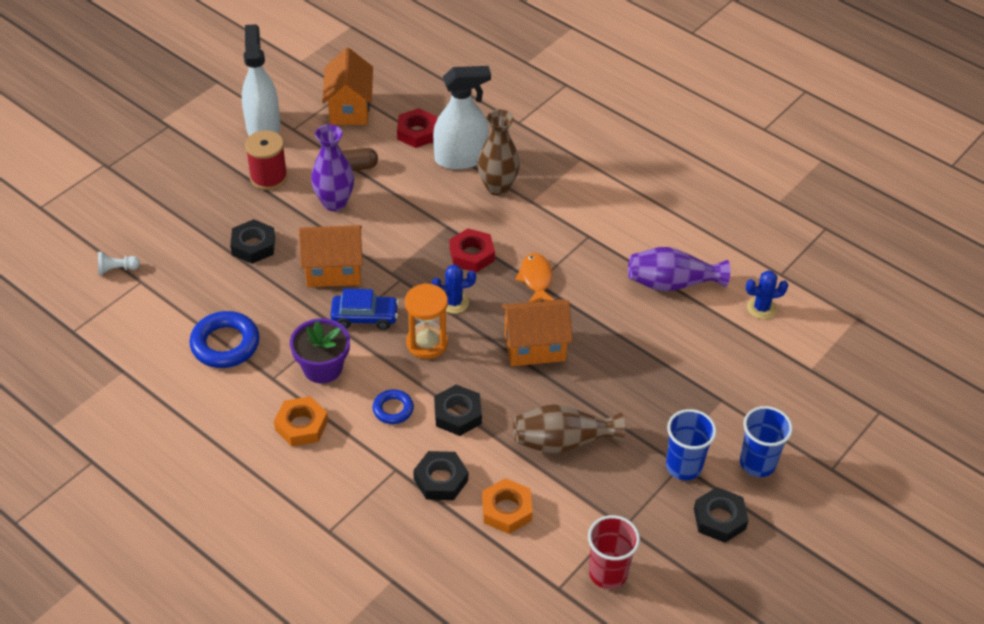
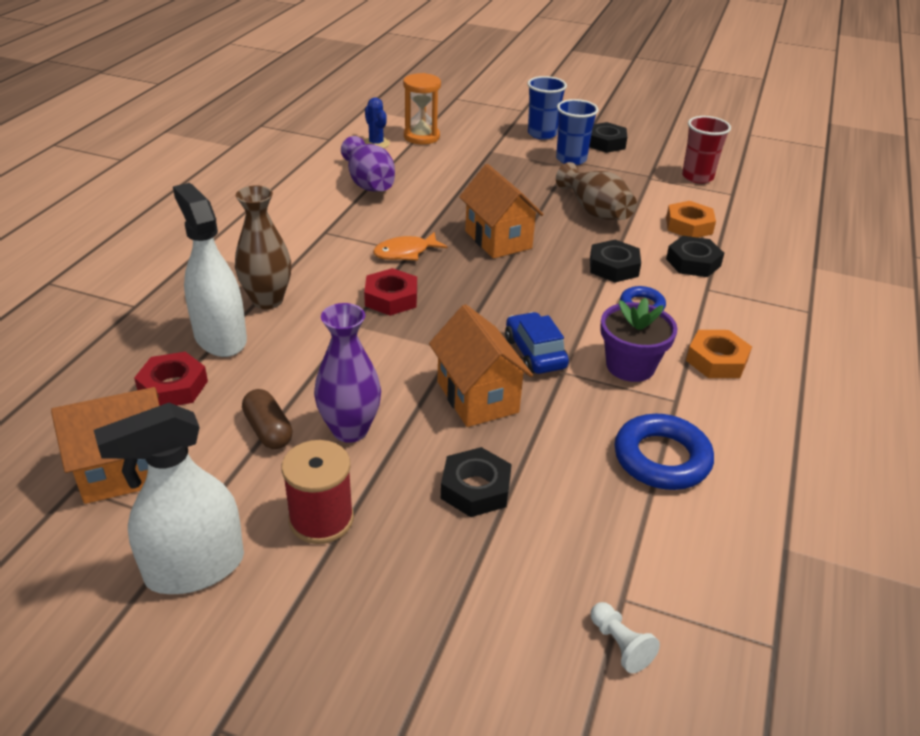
camera: 110 degrees left, 10 degrees down
(427, 343) = (540, 302): orange hourglass -> orange hourglass (421, 137)
(454, 302) = (471, 296): blue cactus -> none

